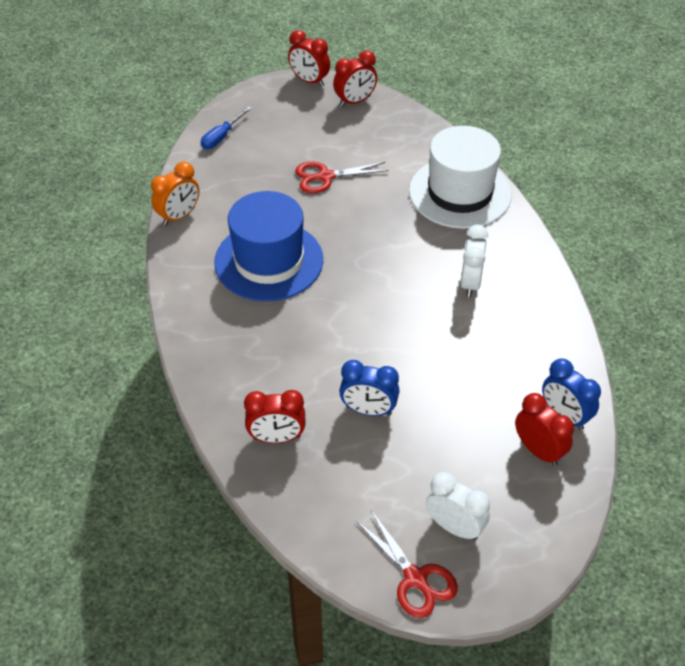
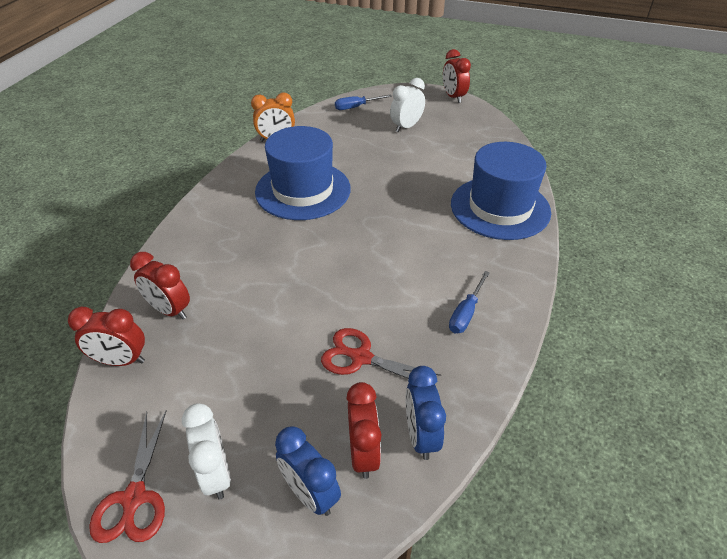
camera: 35 degrees right, 5 degrees down
(325, 177) = (402, 156): red scissors -> red scissors (361, 357)
(355, 101) = (475, 119): red clock -> red clock (121, 360)
(368, 410) = (256, 329): blue clock -> blue clock (310, 493)
(460, 193) = (500, 208): white hat -> blue hat
(470, 283) = (442, 276): white clock -> white clock (406, 127)
(515, 305) = (466, 313): none -> blue screwdriver

